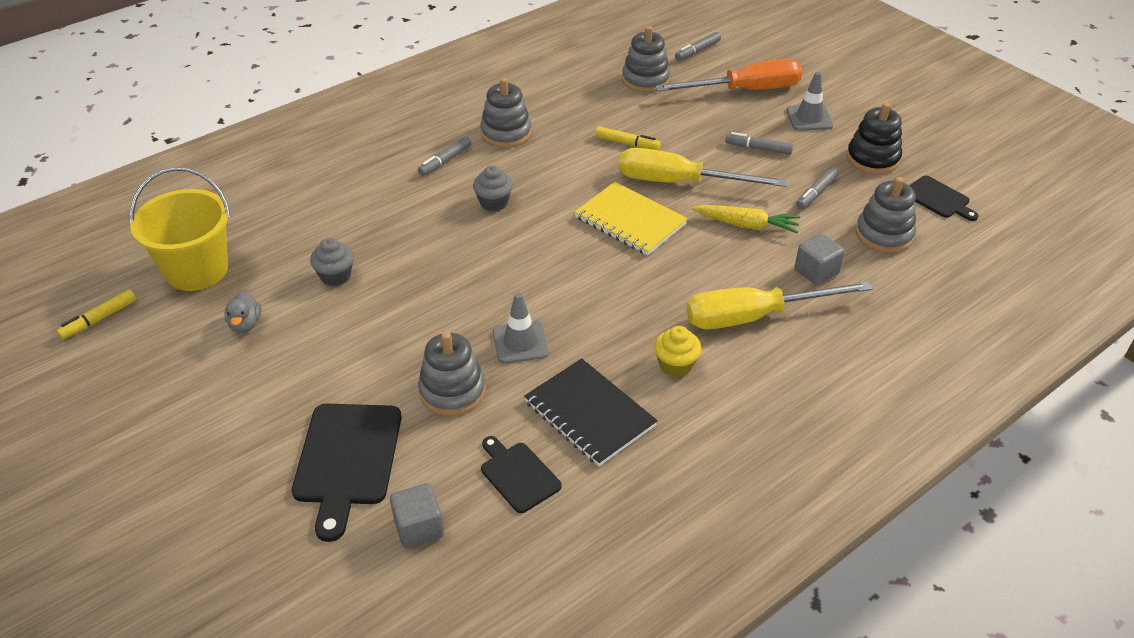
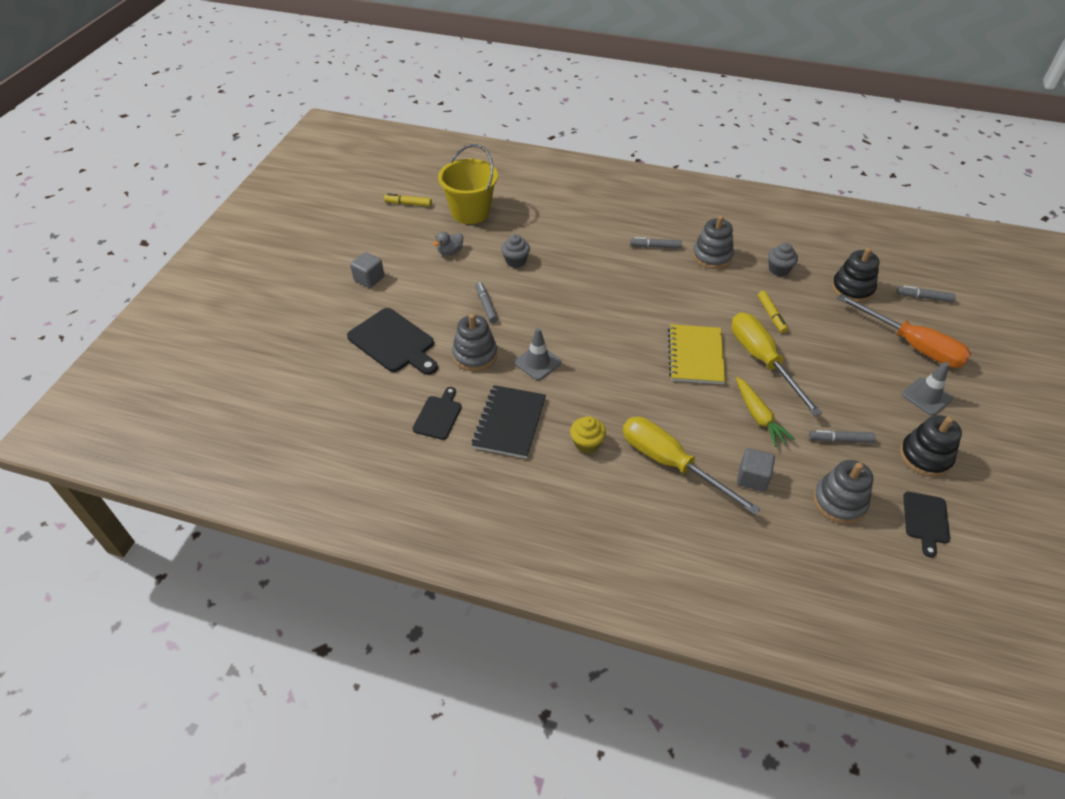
camera: 55 degrees right, 5 degrees up
(347, 460) = (394, 342): black cutting board -> black cutting board turned 105 degrees counterclockwise
(419, 528) = (372, 395): grey cube -> grey cube (369, 279)
(494, 202) = (642, 287): grey cupcake -> grey cupcake (779, 269)
(645, 80) = (852, 289): grey stacking toy -> black stacking toy
(758, 148) = (851, 384): grey marker -> grey marker (486, 305)

